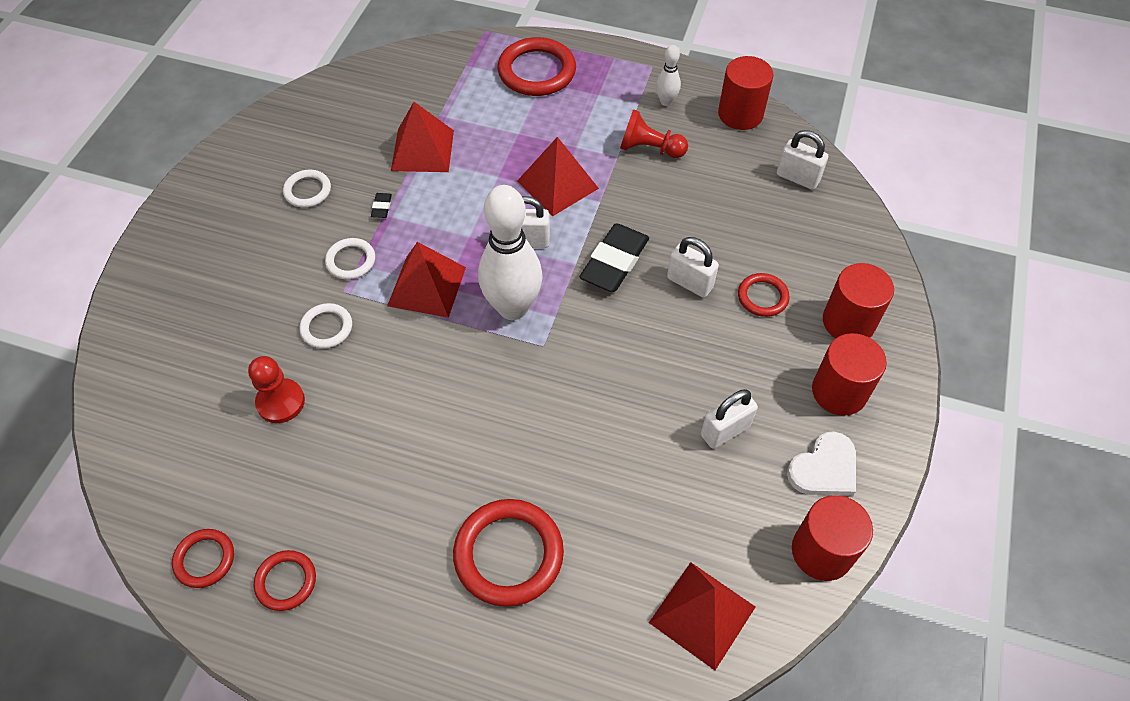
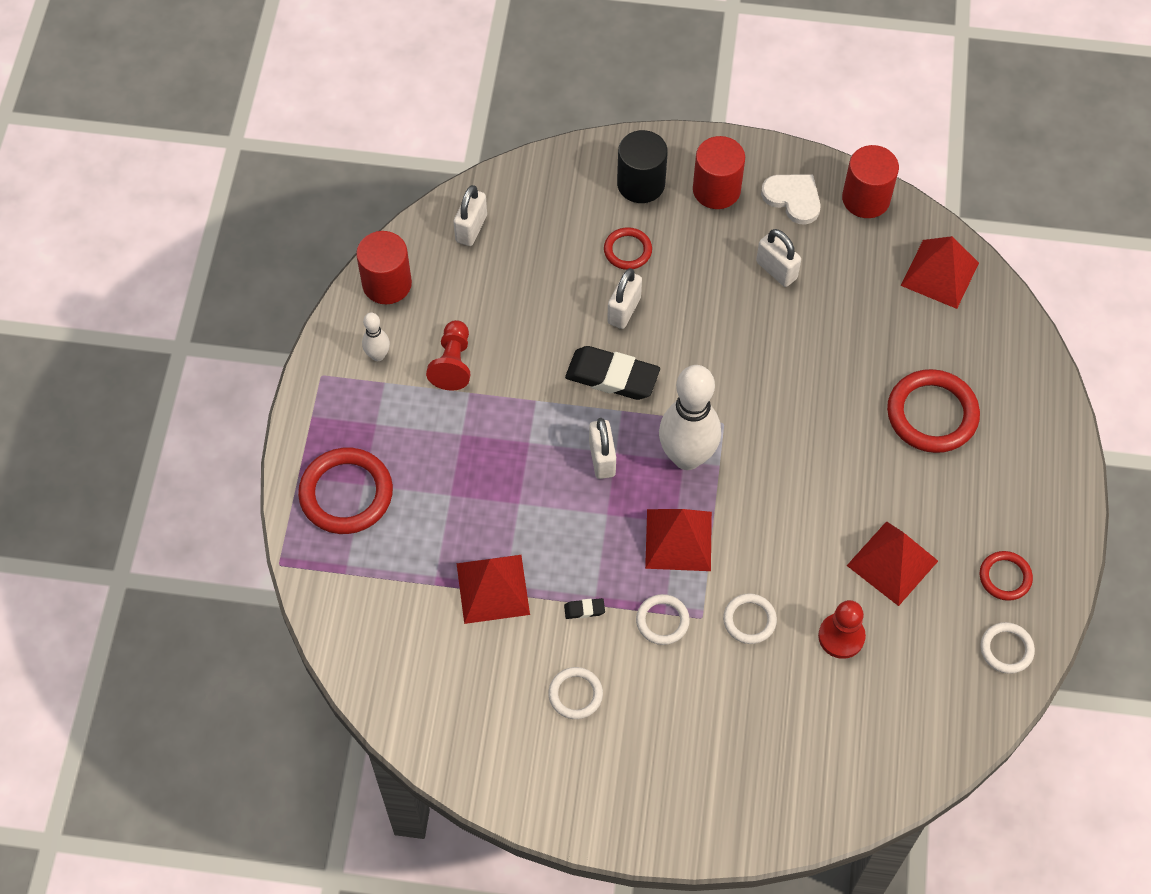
camera: 100 degrees left, 5 degrees up
(204, 559) = (1006, 649): red ring -> white ring
(557, 184) = (519, 443): red pyramid -> red pyramid (892, 563)
(848, 322) = (641, 184): red cylinder -> black cylinder

